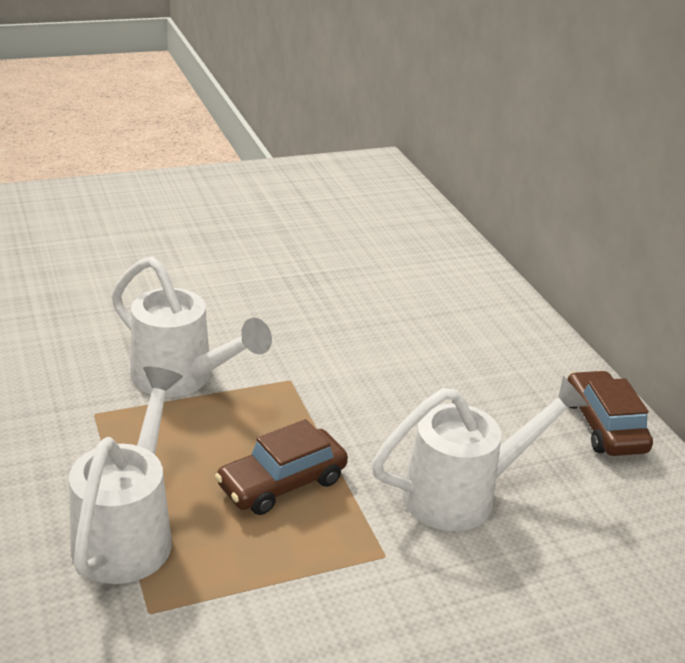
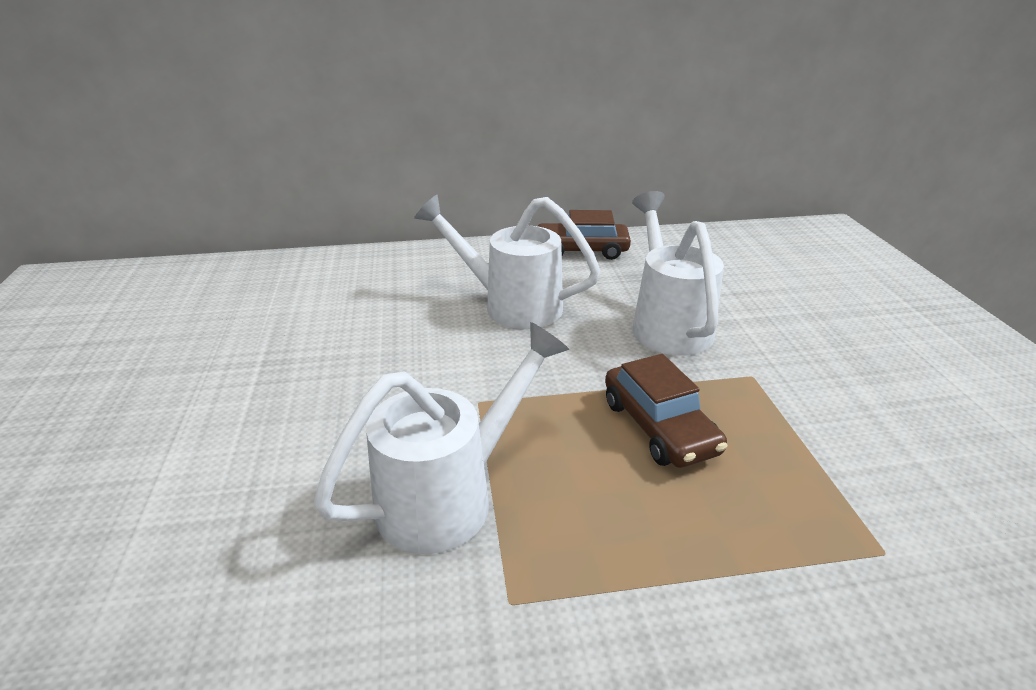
camera: 75 degrees left, 0 degrees up
(129, 531) = (758, 567): white watering can -> white watering can (510, 305)

